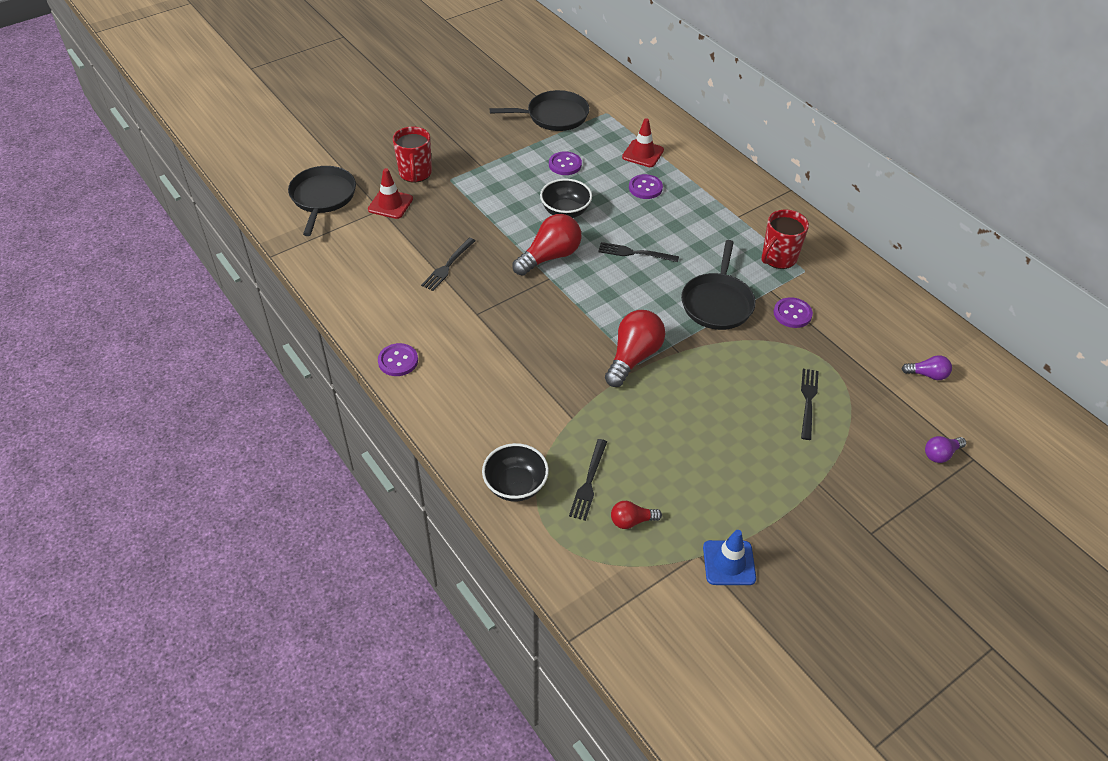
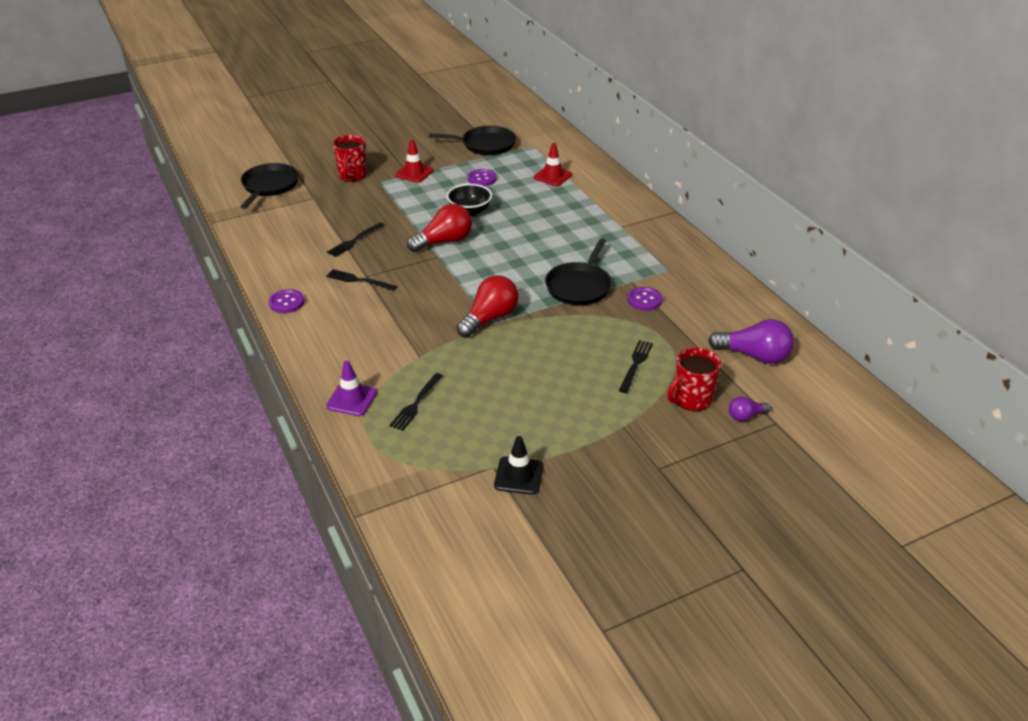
camera: 10 degrees right, 10 degrees down
(390, 204) = (323, 195): red traffic cone -> red traffic cone (414, 173)
(515, 485) = (352, 399): black bowl -> purple traffic cone
(631, 521) = (443, 435): red light bulb -> none
(634, 253) = (519, 245): black fork -> black fork (358, 280)
(645, 188) = (546, 200): purple button -> none
(729, 563) = (518, 476): blue traffic cone -> black traffic cone
(778, 258) = (646, 259): red mug -> red mug (691, 399)
(927, 375) = (754, 356): purple light bulb -> purple light bulb, size x1.91

